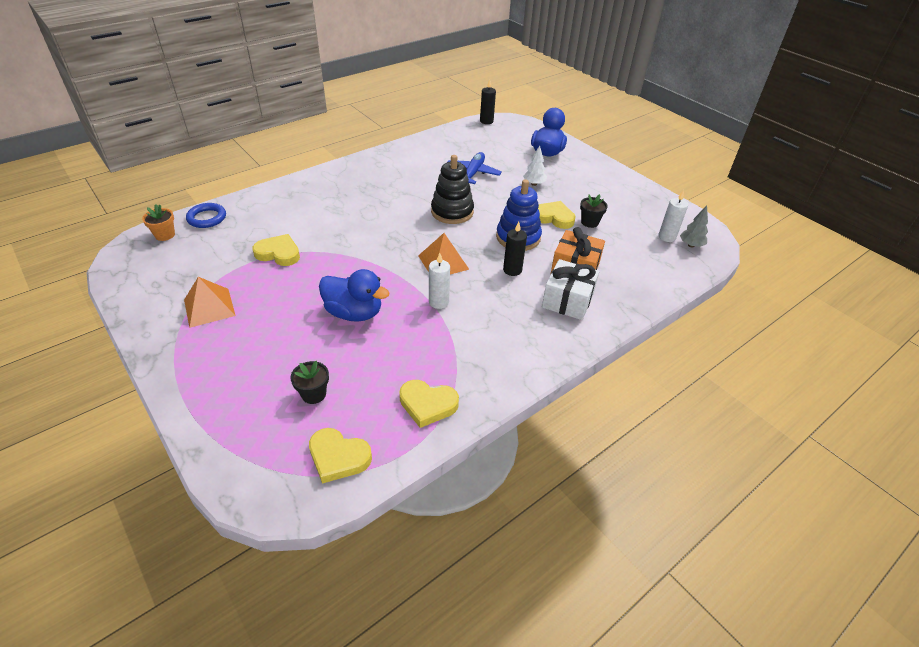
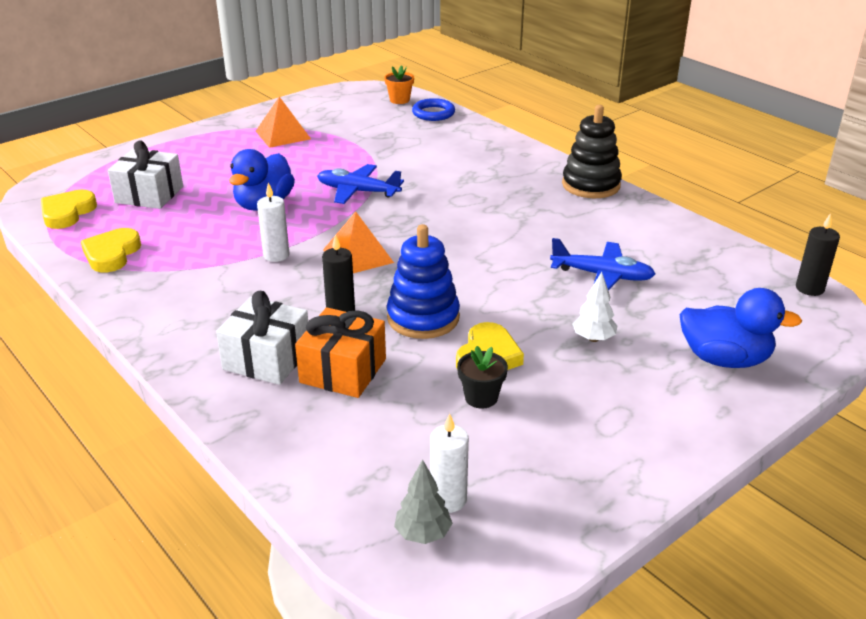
camera: 90 degrees right, 10 degrees down
(278, 253) = (371, 155): yellow heart -> none
(313, 394) = (149, 194): black flower pot -> white gift
(343, 261) = (357, 191): none -> blue plane
(452, 212) = (481, 259): black stacking toy -> black stacking toy (591, 185)

